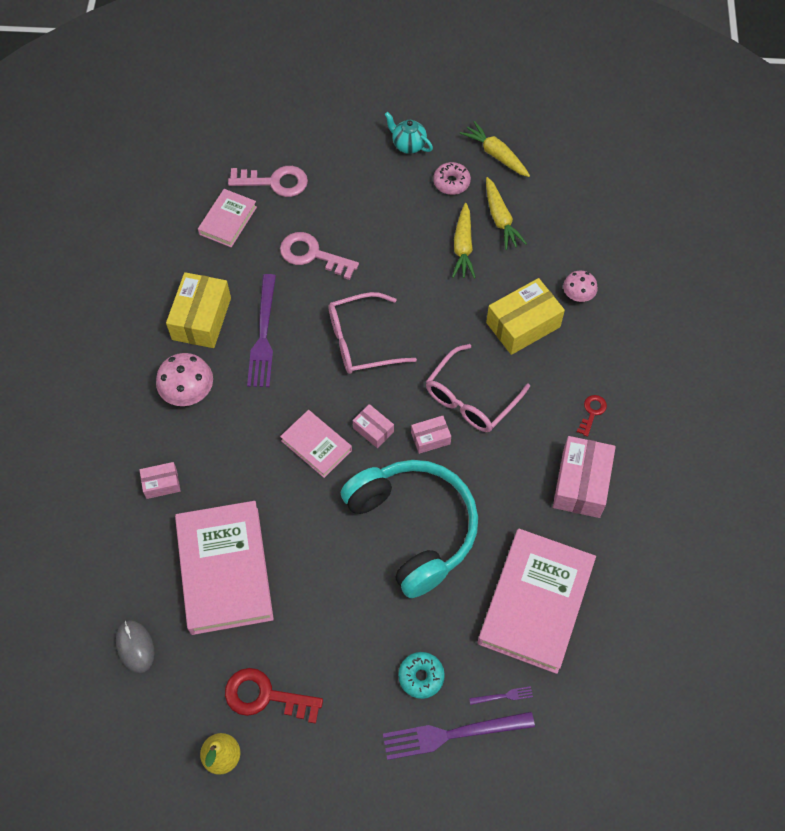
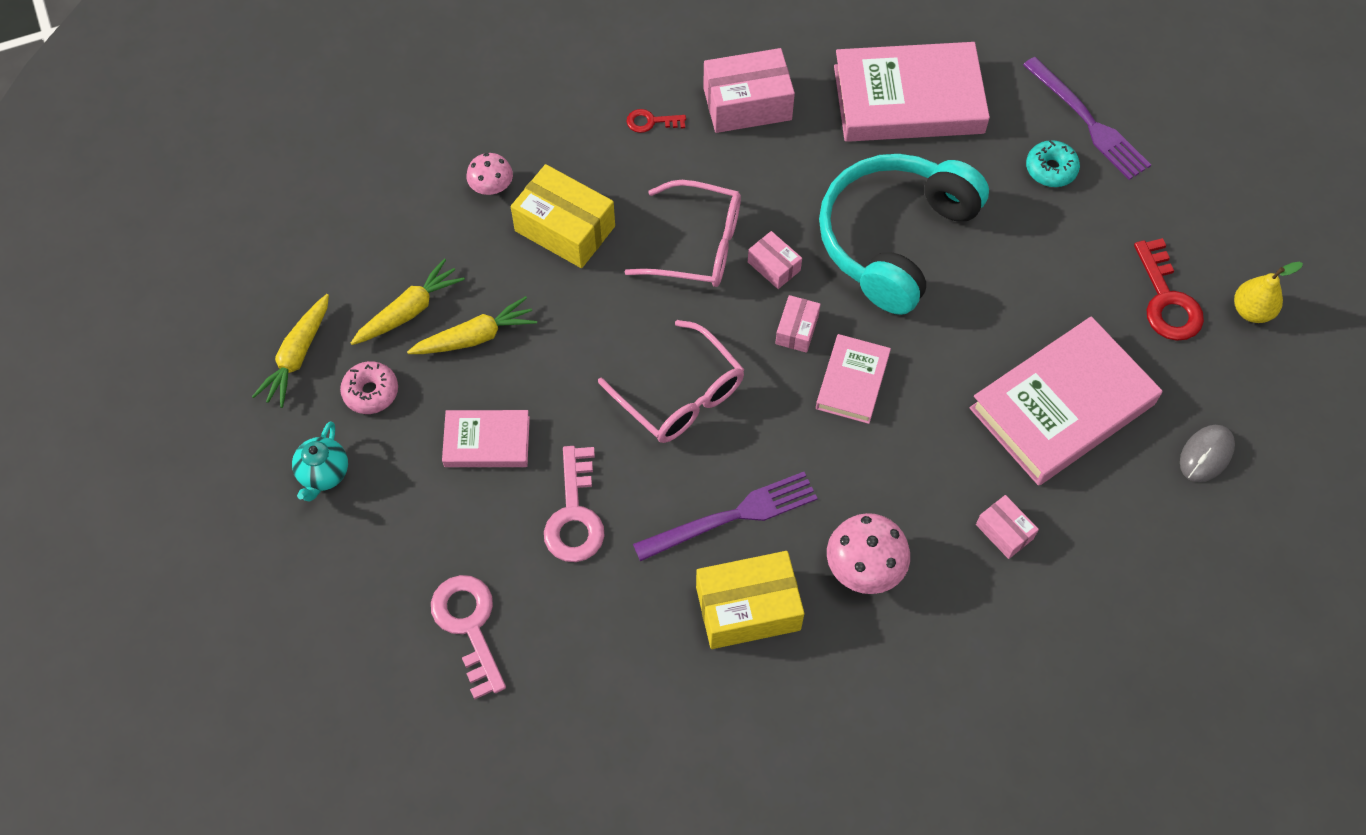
camera: 115 degrees left, 0 degrees up
(228, 220) = (568, 657): pink book -> pink book (487, 441)
(503, 696) = (1022, 94): purple fork -> none

